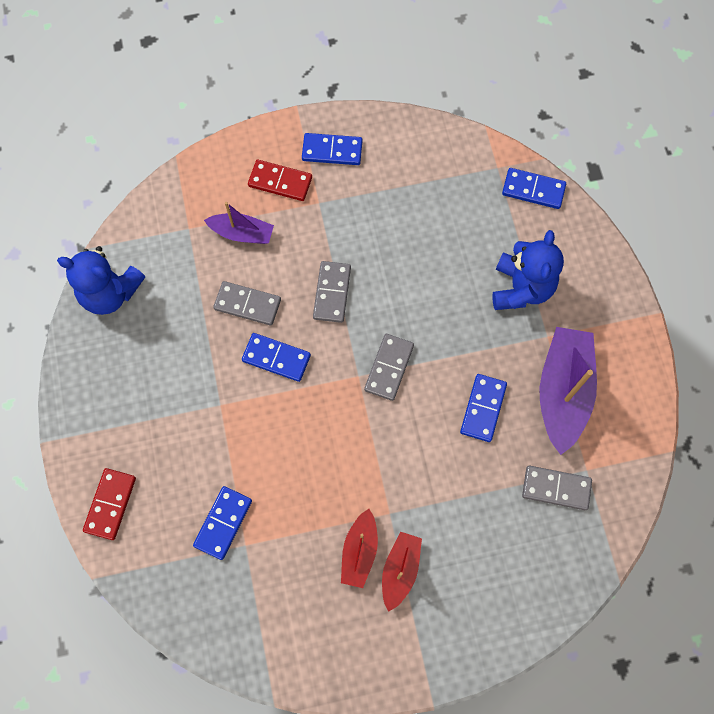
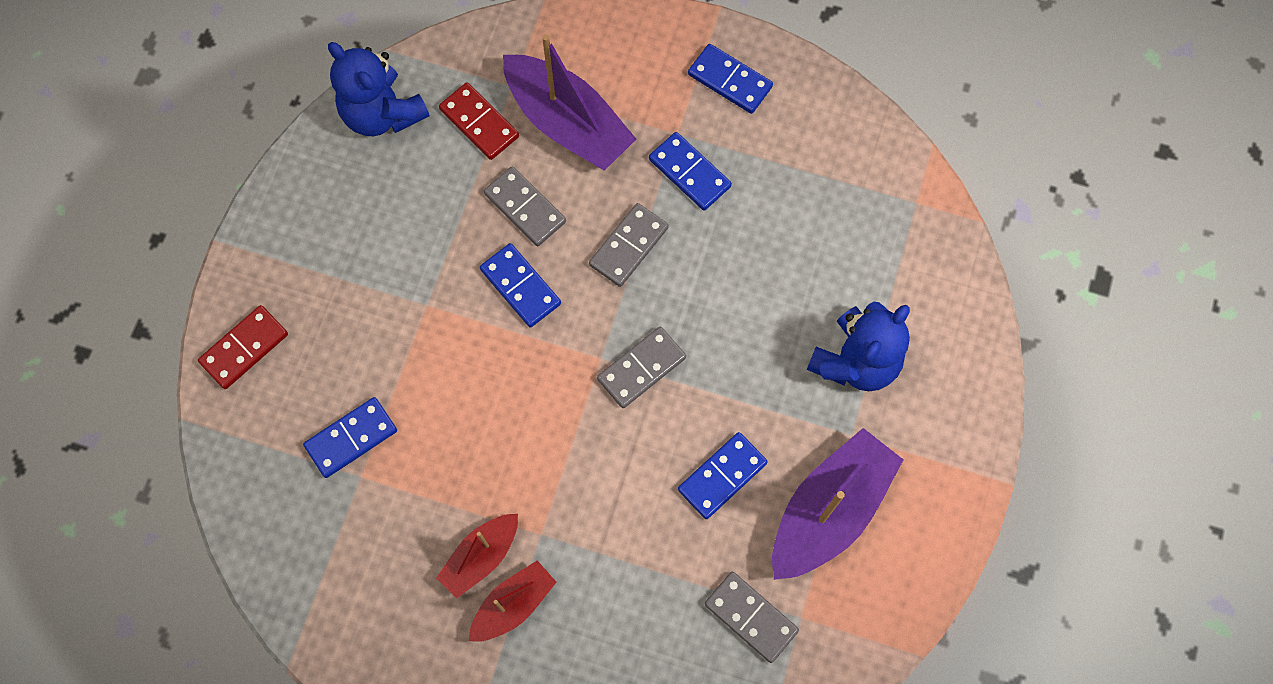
camera: 30 degrees right, 0 degrees up
(242, 233) = (568, 123): purple boat -> purple boat, size x1.76
(280, 182) = (647, 86): red domino -> red domino (479, 123)
(533, 190) = (944, 252): blue domino -> blue domino (689, 173)

